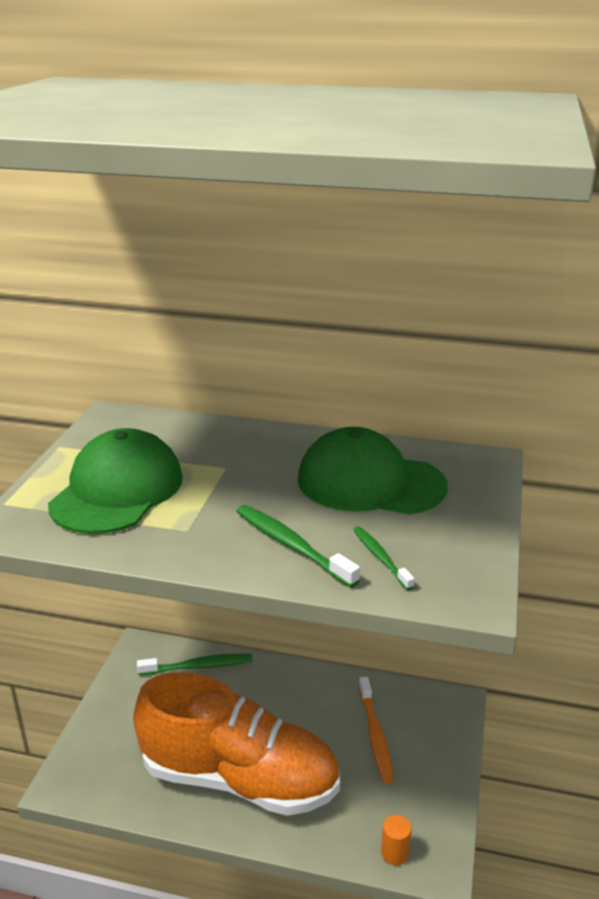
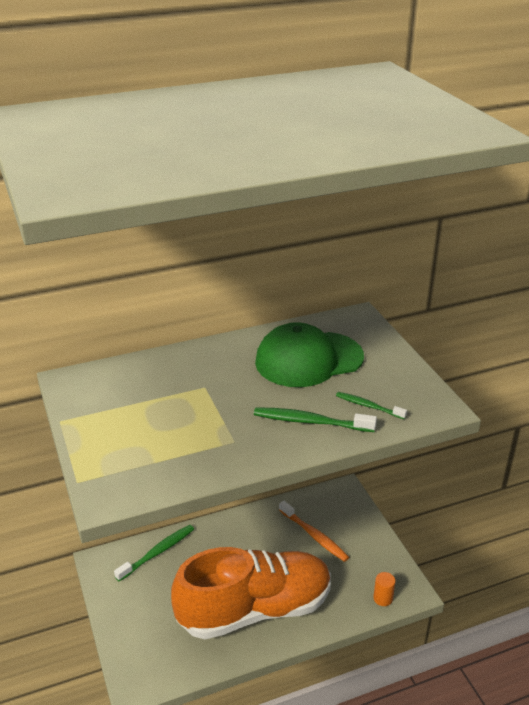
camera: 35 degrees left, 5 degrees up
(117, 490) = (150, 435): green cap -> none

